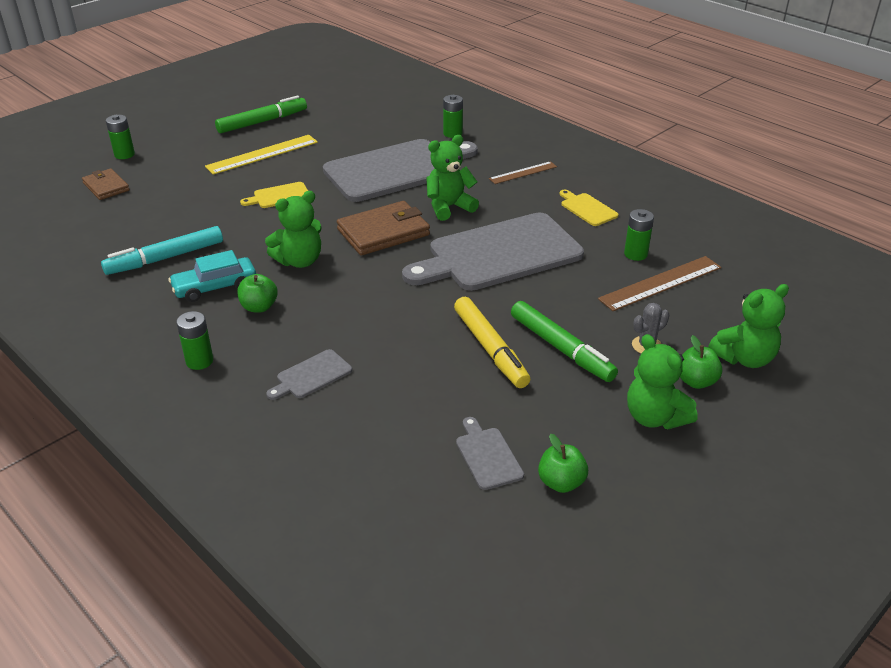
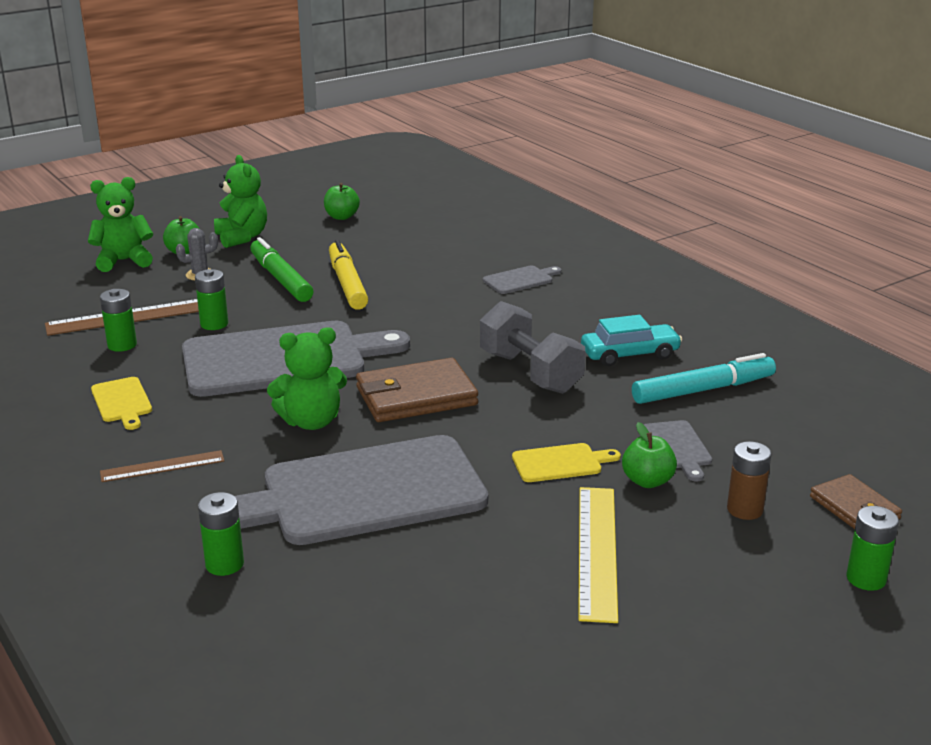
camera: 170 degrees left, 10 degrees down
(173, 180) = (745, 509): none -> brown battery
(199, 361) = (628, 297): green battery -> green battery (214, 324)
(259, 307) = (575, 332): green apple -> green apple (647, 481)
(262, 122) = (608, 644): green marker -> none
(262, 154) = (597, 551): yellow ruler -> yellow ruler turned 60 degrees counterclockwise
(299, 261) = (530, 372): green teddy bear -> grey dumbbell
(487, 456) = (387, 230): grey cutting board -> grey cutting board (677, 447)

